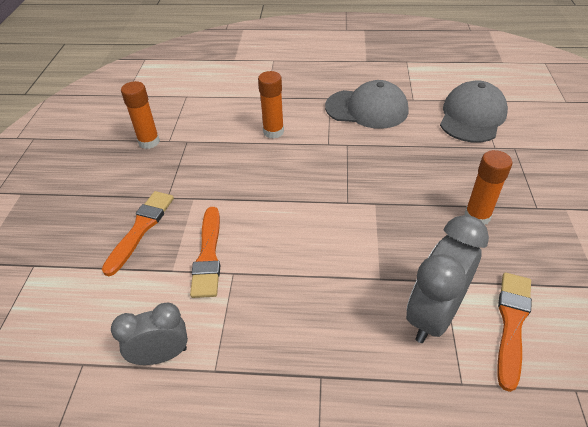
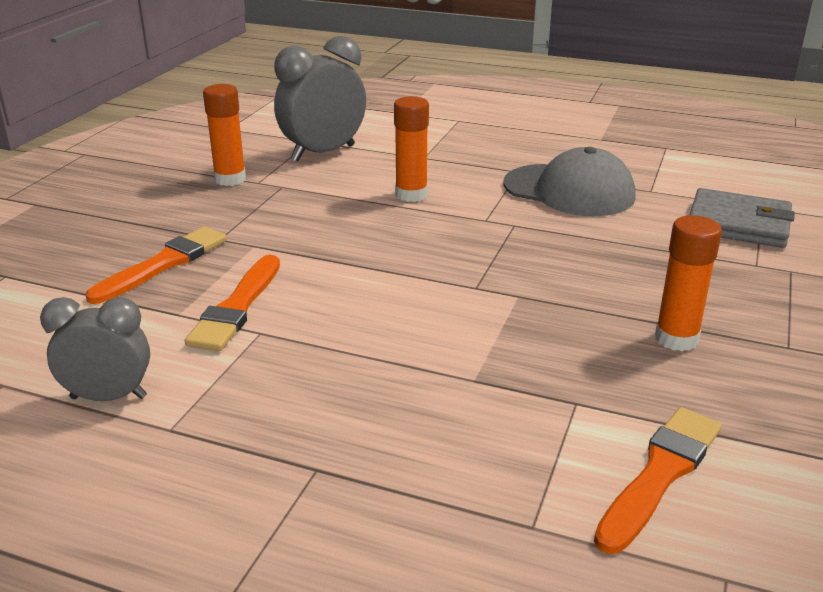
camera: 15 degrees right, 15 degrees down
(433, 315) = (534, 438): grey clock -> grey clock (323, 153)
(472, 116) = (738, 224): grey cap -> grey wallet

